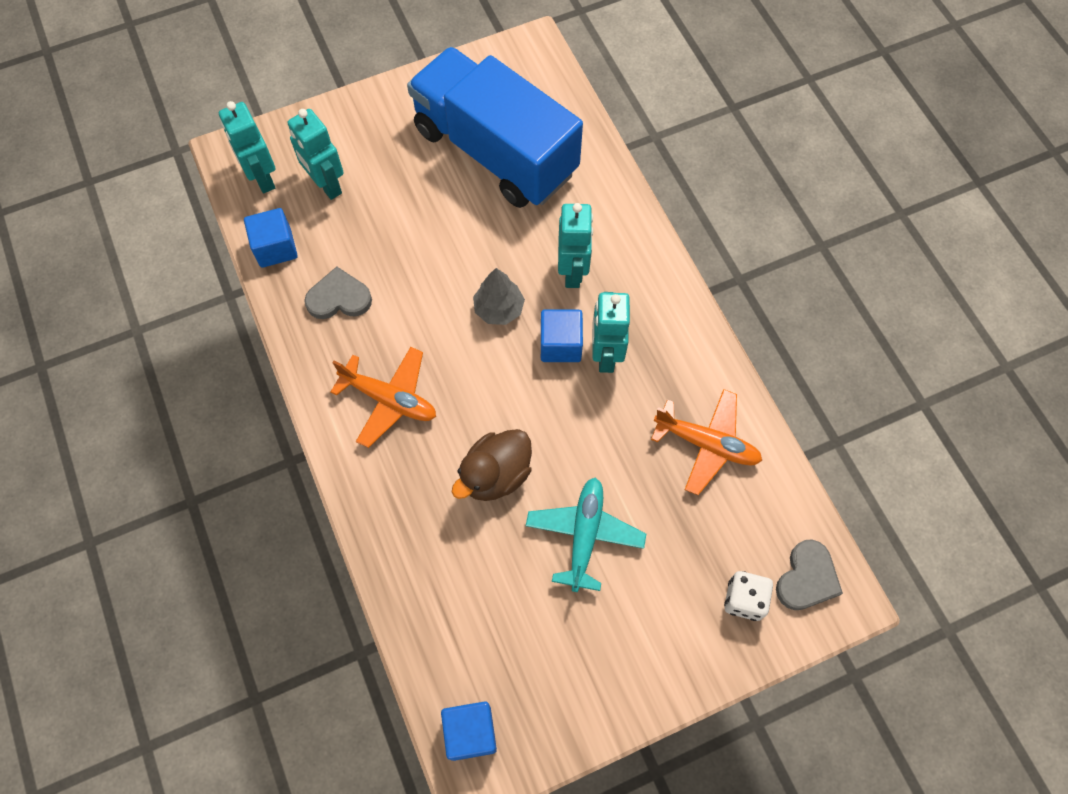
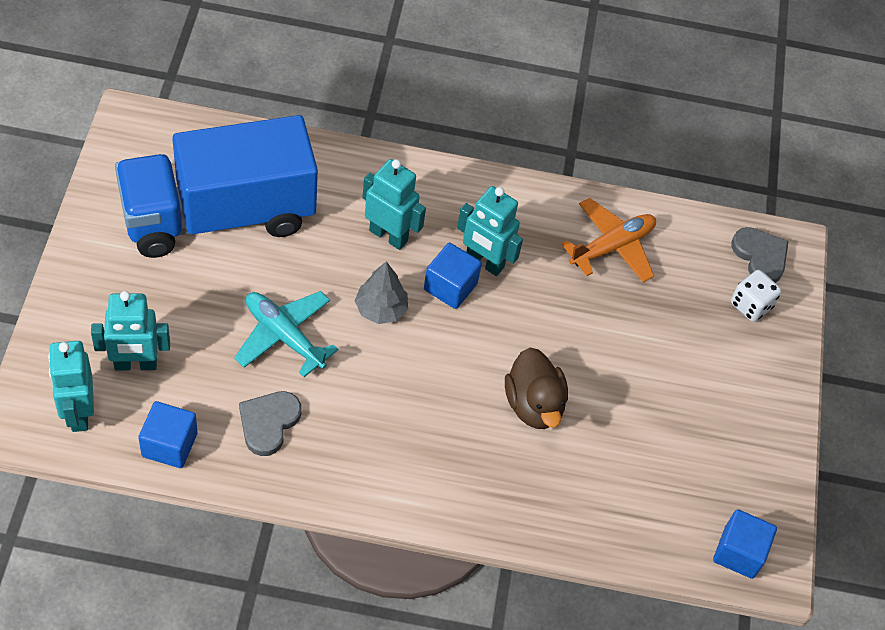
camera: 65 degrees left, 10 degrees down
(262, 178) = (78, 413): turquoise robot -> turquoise robot turned 75 degrees clockwise
(389, 400) = (404, 442): orange plane -> none
(584, 535) = (629, 375): turquoise plane -> turquoise plane (284, 336)

